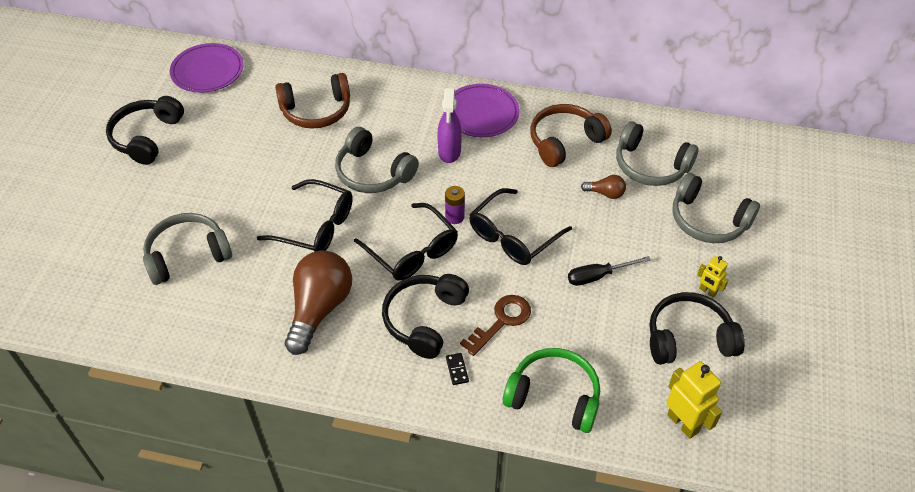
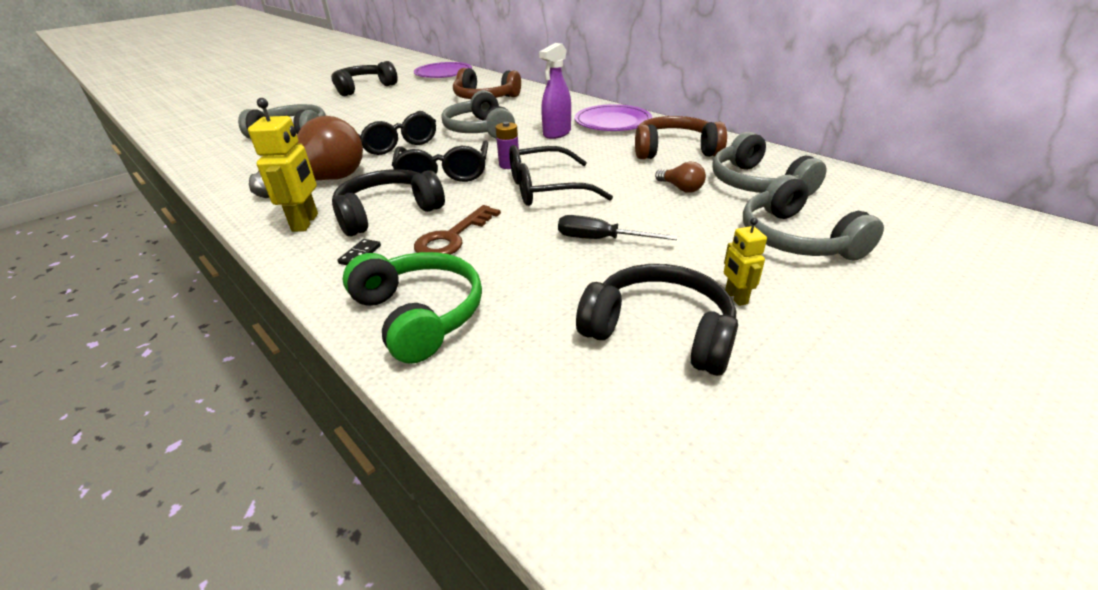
camera: 35 degrees right, 15 degrees down
(501, 321) = (453, 237): brown key -> brown key turned 135 degrees clockwise
(683, 423) = (548, 422): yellow robot -> yellow robot (306, 222)

